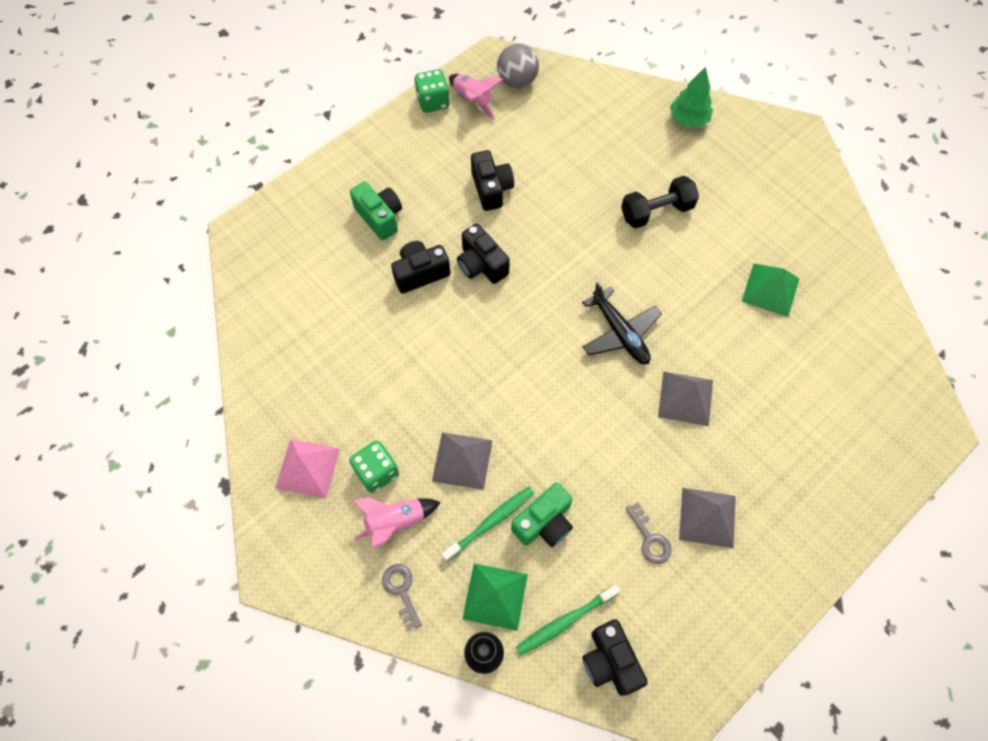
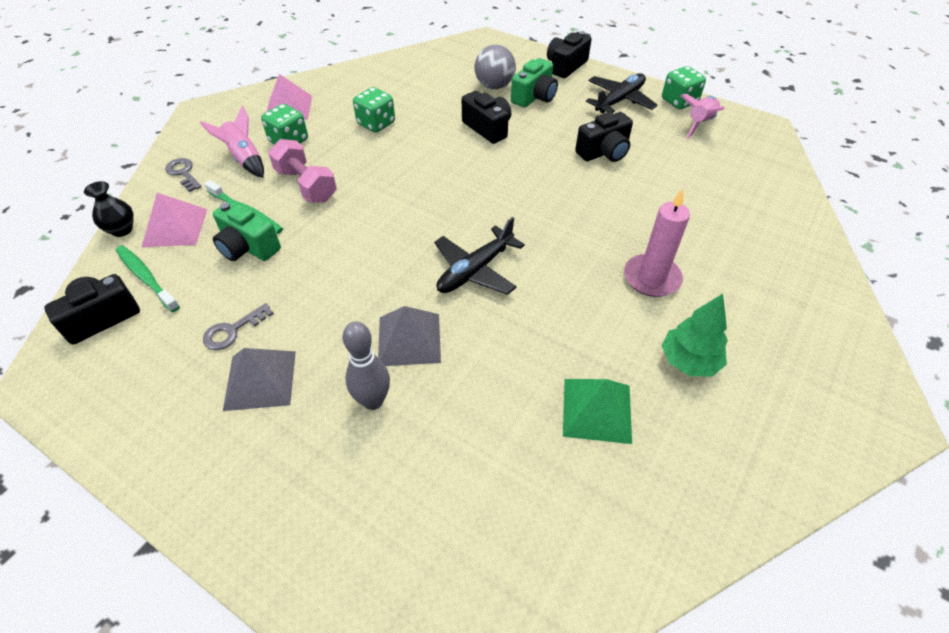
camera: 75 degrees right, 15 degrees down
(374, 377) = (376, 123): none -> green dice
(401, 591) = (183, 173): grey key -> grey key turned 90 degrees counterclockwise
(413, 147) = (619, 100): none -> black plane
(462, 460) = (306, 185): grey pyramid -> pink dumbbell
(481, 264) = (514, 161): black camera -> black camera (566, 66)
(495, 596) = (175, 227): green pyramid -> pink pyramid
(517, 81) = (748, 146): grey ball -> grey ball (494, 86)
(656, 212) = (651, 278): black dumbbell -> pink candle
(688, 119) = (810, 289): green tree -> green tree (689, 361)
(741, 434) = (373, 401): none -> grey bowling pin

